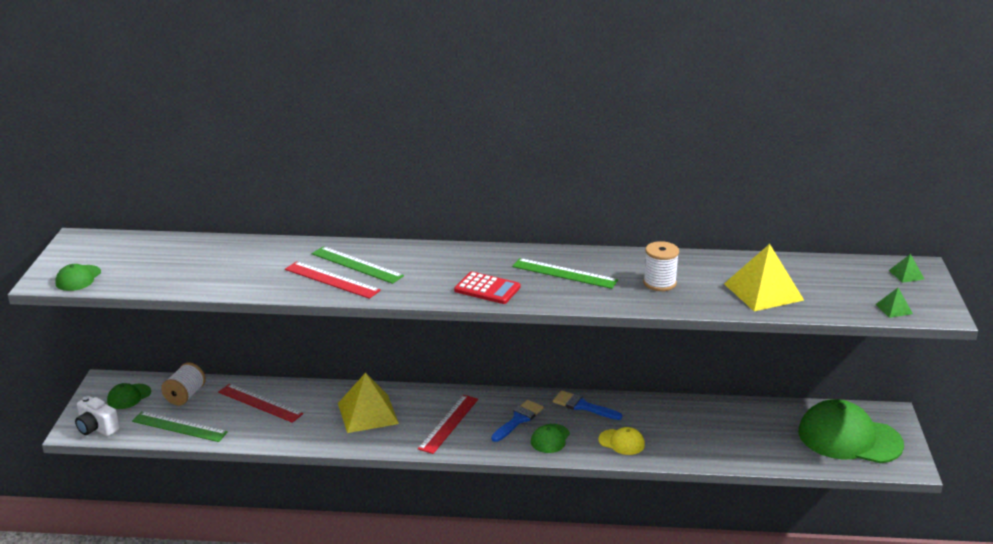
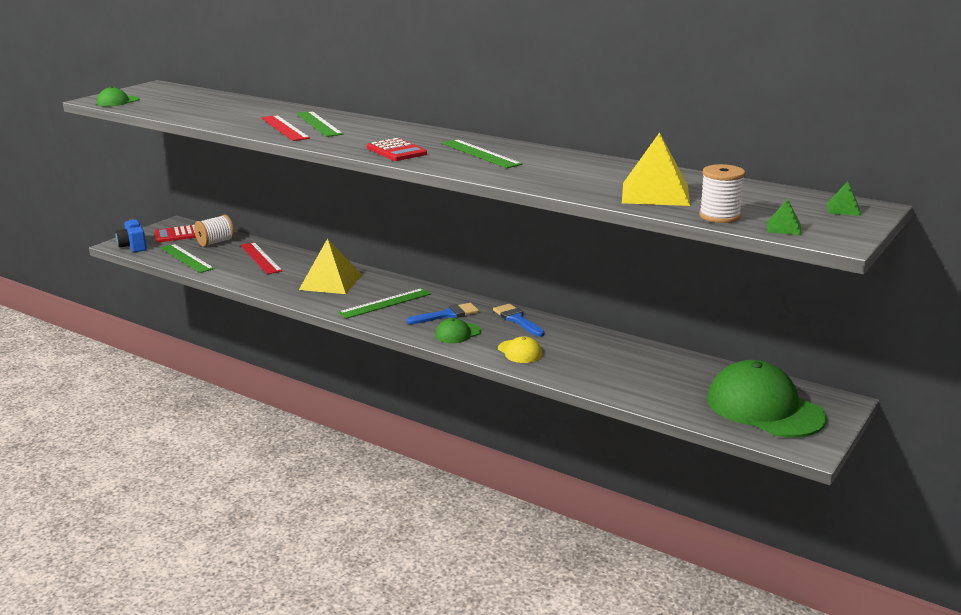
camera: 30 degrees right, 5 degrees down
(97, 428) = (133, 246): white camera -> blue camera
(129, 396) = (178, 234): green cap -> red calculator
(448, 423) = (385, 303): red ruler -> green ruler
(659, 283) = (559, 172): white spool -> white spool (719, 216)

